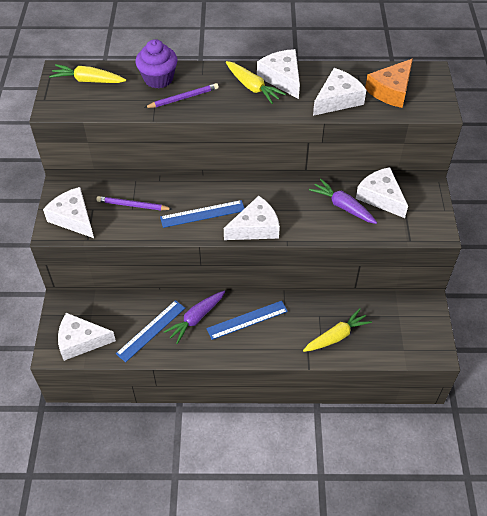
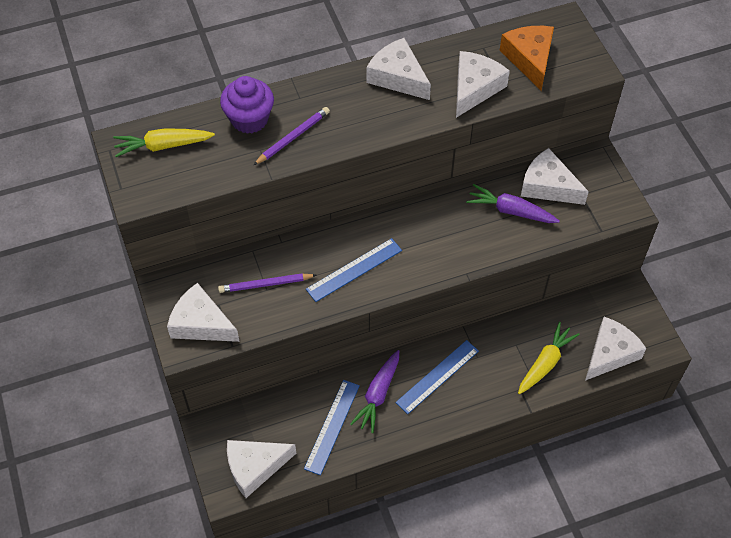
camera: 20 degrees left, 5 degrees up
(252, 87) = (368, 99): yellow carrot -> none
(255, 227) = (423, 268): white cheese -> white cheese (610, 353)
(391, 91) = (529, 59): orange cheese -> orange cheese turned 150 degrees clockwise

